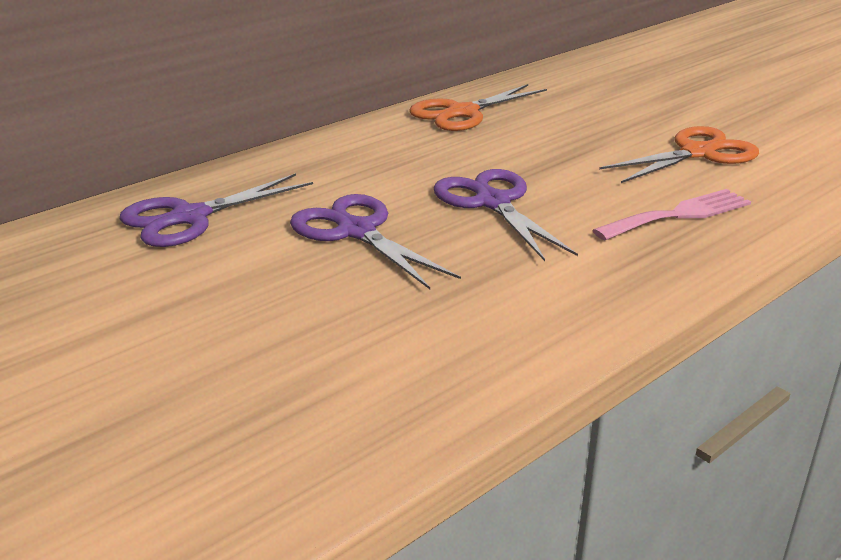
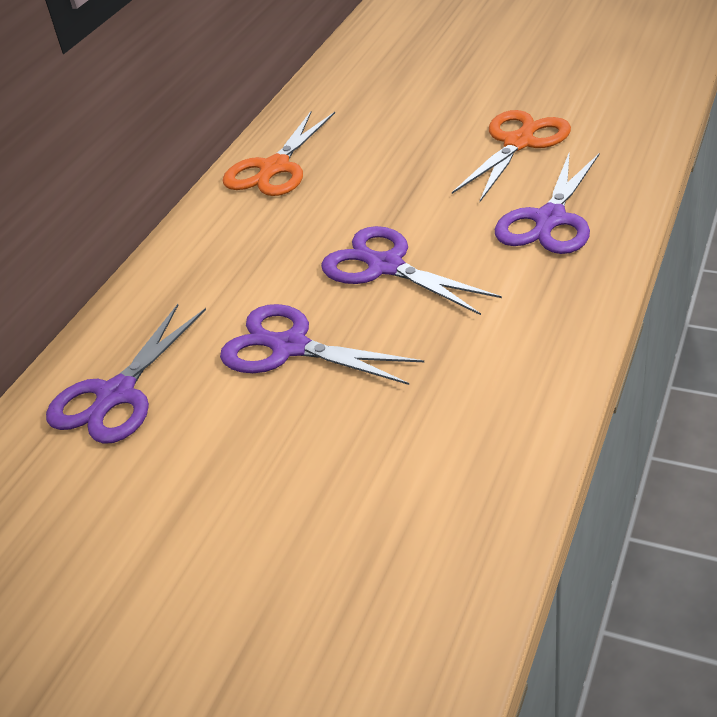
camera: 20 degrees left, 10 degrees up
(679, 215) = (550, 219): pink fork -> purple scissors

